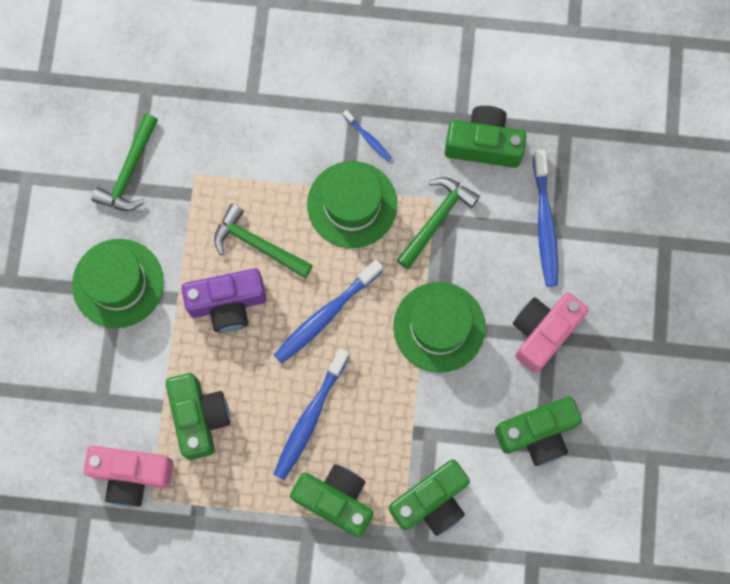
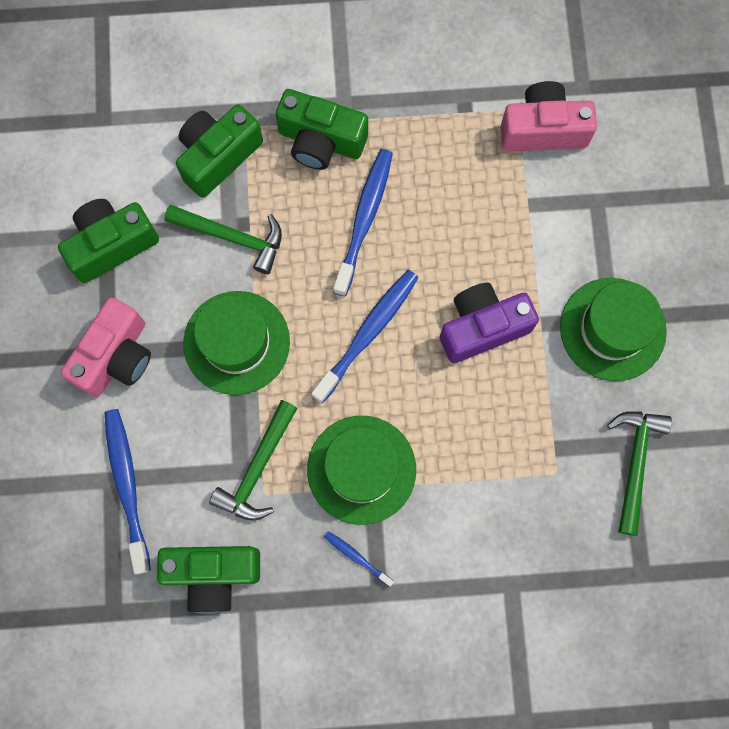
camera: 170 degrees right, 0 degrees up
(199, 417) = (485, 200): green camera -> none
(258, 244) = (463, 401): green hammer -> green hammer (232, 237)

